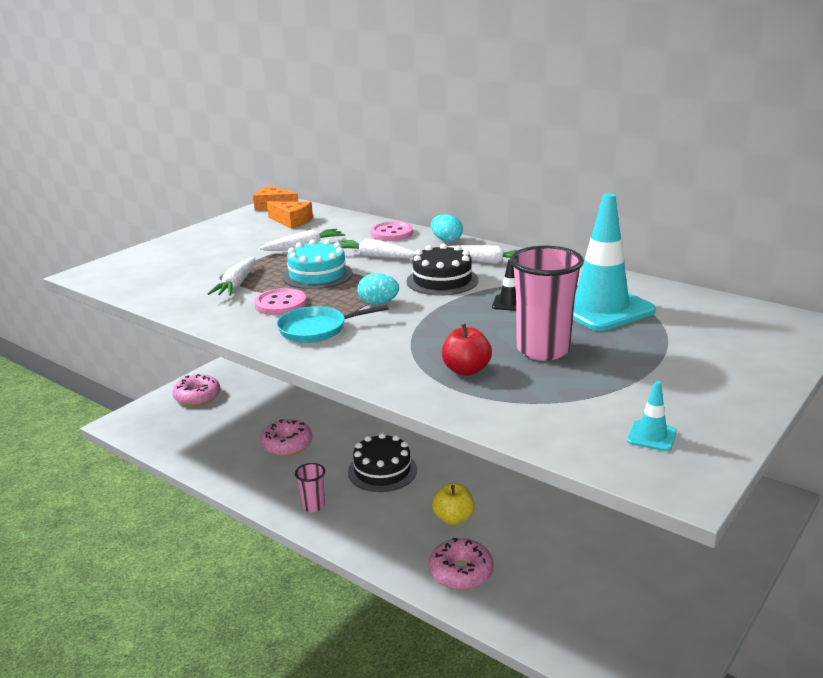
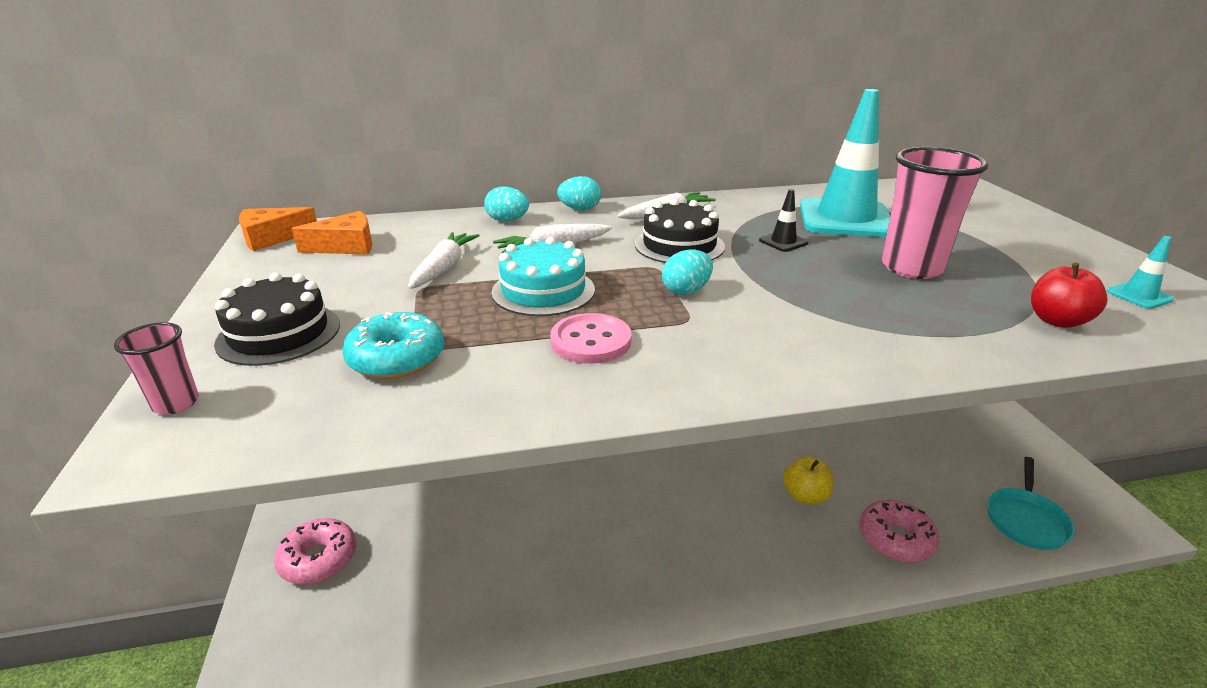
camera: 50 degrees left, 5 degrees up
(204, 277) = (397, 358): none -> turquoise donut
(236, 284) = (470, 345): white carrot -> none
(287, 445) = (540, 538): pink donut -> none
(313, 506) = (686, 582): pink cup -> pink cup (176, 403)
(317, 329) = (708, 347): turquoise pan -> turquoise pan (1025, 519)
(382, 471) = (677, 496): black cake -> black cake (279, 334)
(391, 233) = (507, 220): pink button -> turquoise egg
(466, 370) = (924, 313): red apple -> red apple (1057, 321)

